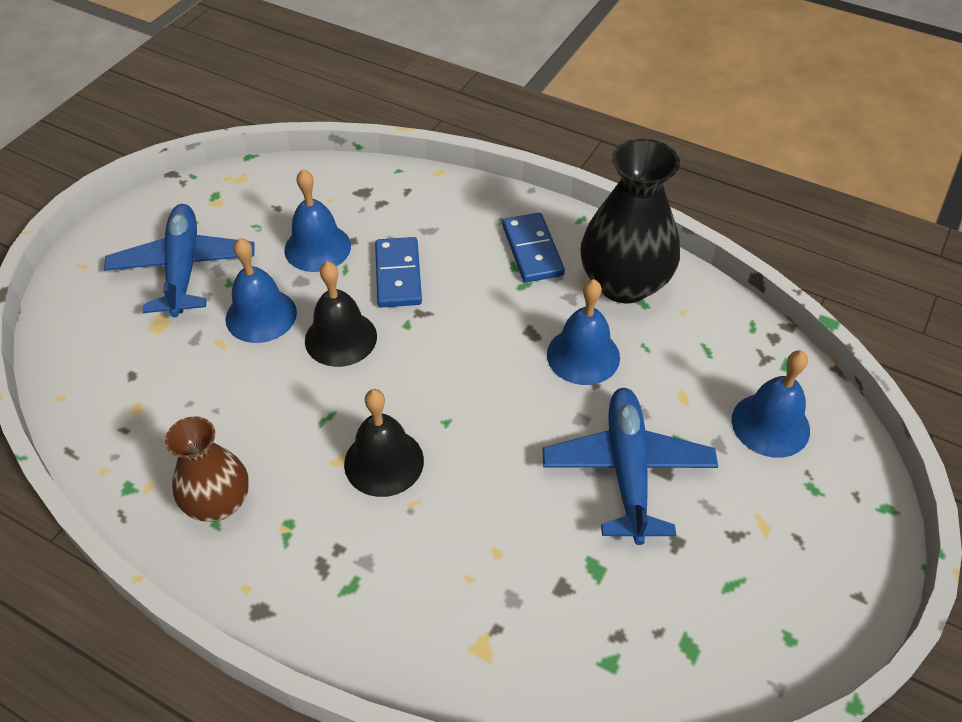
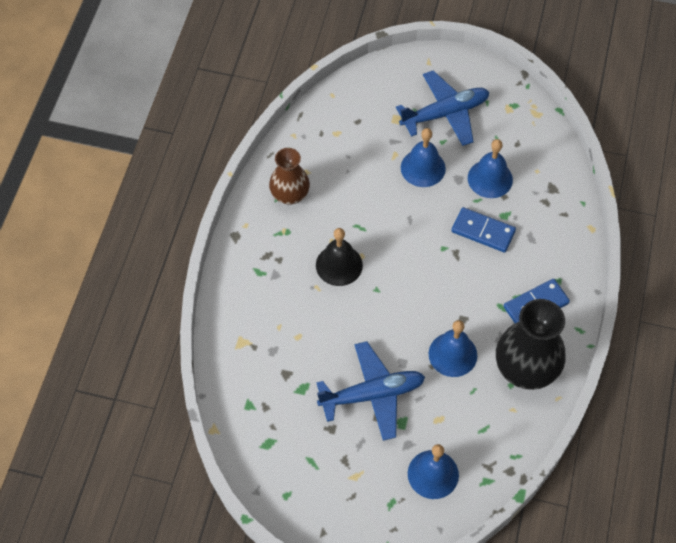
camera: 75 degrees right, 10 degrees up
(341, 338) = (420, 215): black bell -> none
(398, 275) = (483, 231): blue domino -> blue domino turned 45 degrees clockwise

